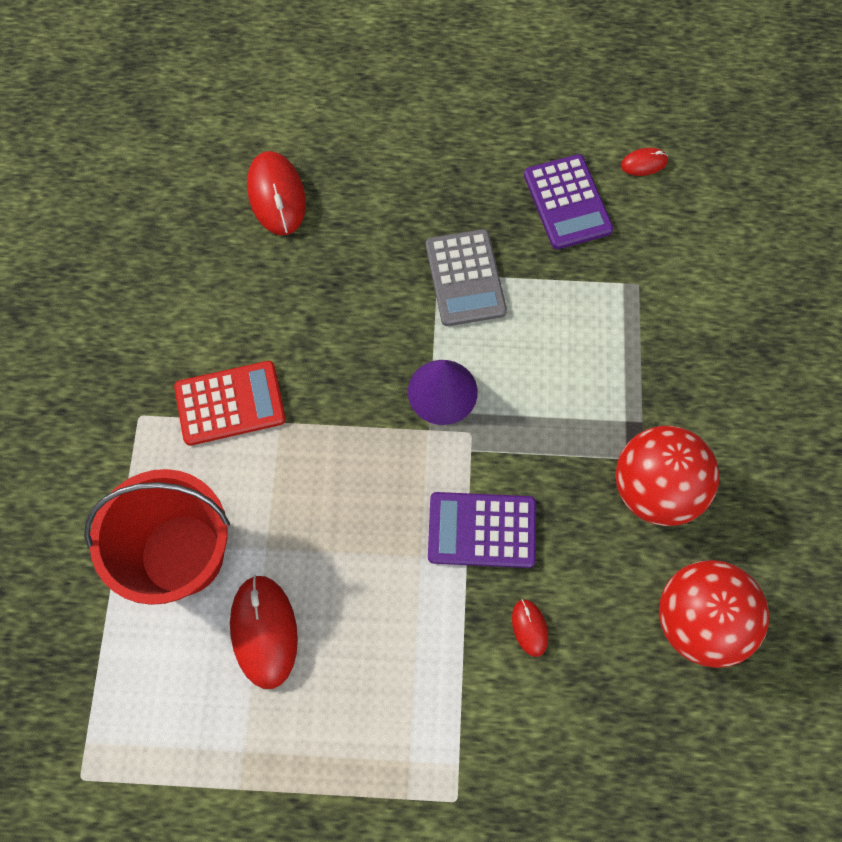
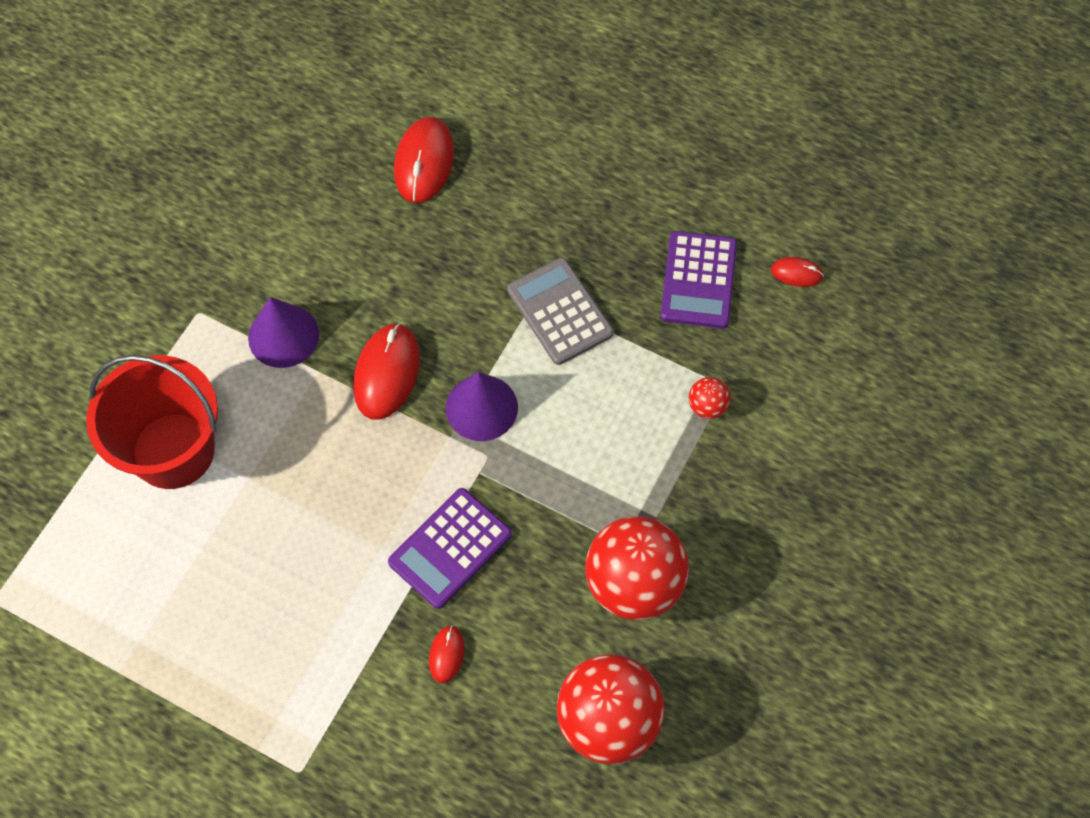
camera: 25 degrees right, 5 degrees down
(230, 403) = (283, 335): red calculator -> purple cone
(264, 631) = (209, 549): red mouse -> red mouse (387, 373)
(465, 278) = (560, 312): grey calculator -> grey calculator turned 135 degrees clockwise
(482, 530) = (450, 548): purple calculator -> purple calculator turned 75 degrees counterclockwise
(632, 307) = (707, 406): none -> red ball

